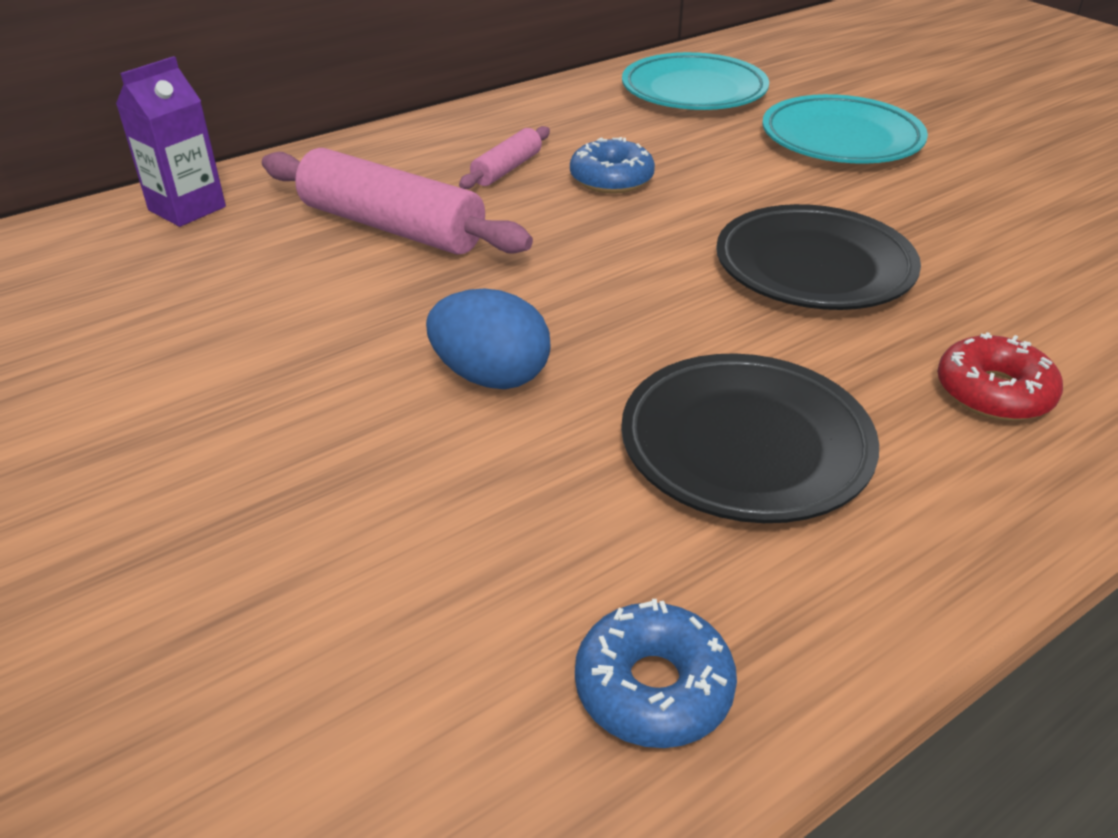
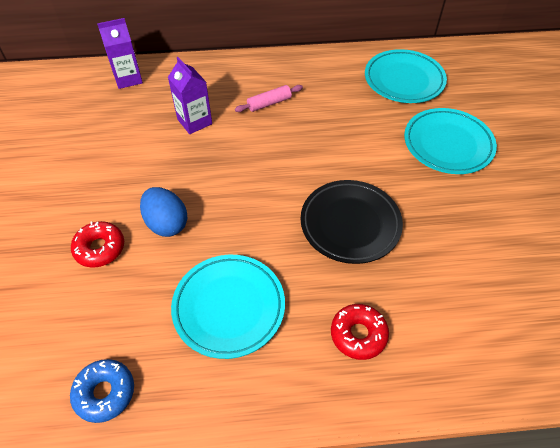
camera: 30 degrees right, 15 degrees up
(386, 463) = (100, 248): none -> red donut
(392, 227) = (194, 121): pink rolling pin -> purple carton
(611, 179) = (309, 128): blue donut -> none
(745, 446) = (229, 307): black plate -> turquoise plate

